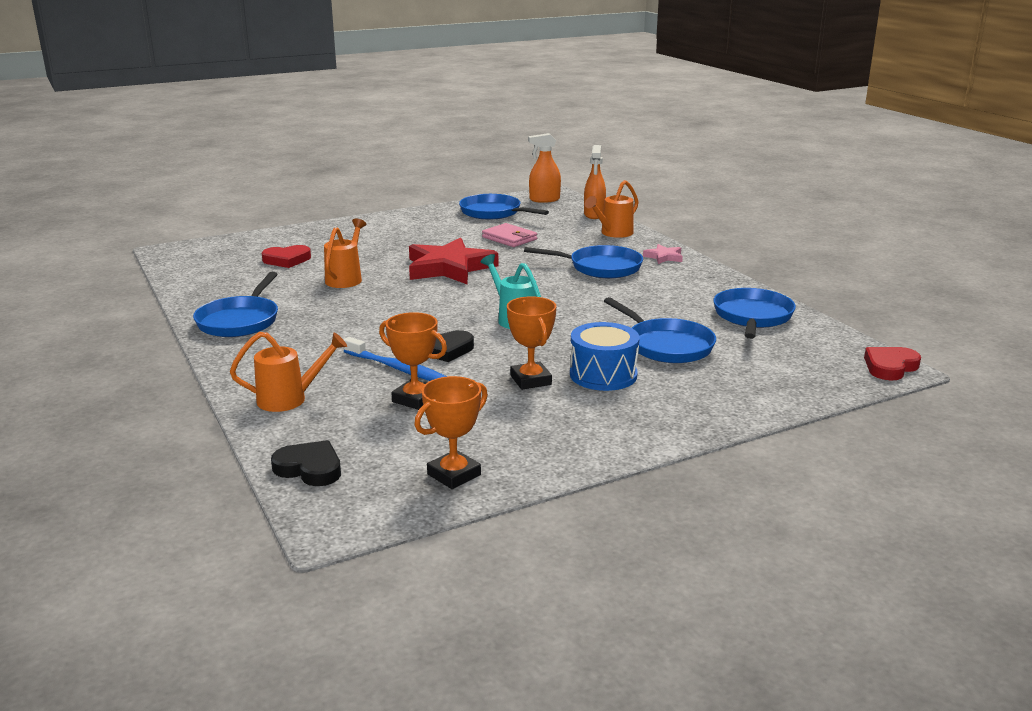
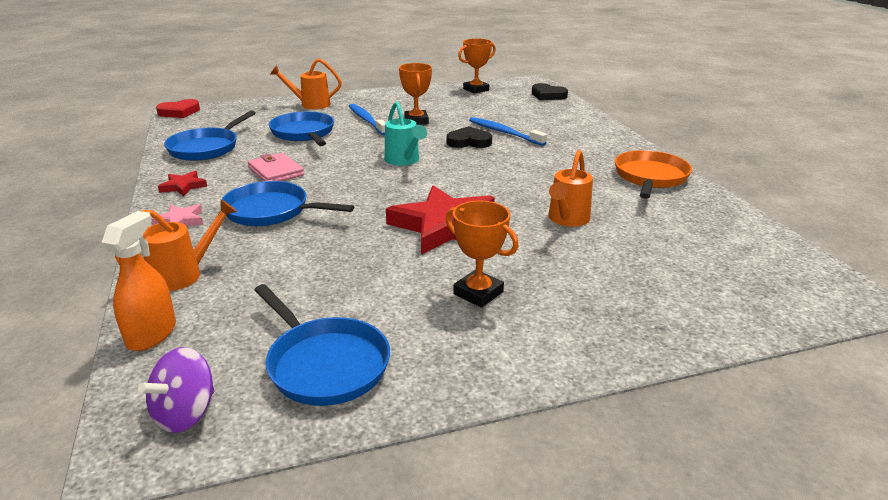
camera: 170 degrees left, 5 degrees up
(240, 320) = (650, 177): blue pan -> orange pan
(287, 260) = (657, 259): red heart -> none
(289, 399) = (573, 122): orange watering can -> orange watering can (311, 104)
(415, 399) = (493, 117): orange trophy -> orange trophy (478, 293)
(509, 238) = (342, 278): pink wallet -> pink wallet (276, 172)
(544, 199) = (185, 413): orange spray bottle -> purple spinning top
(603, 375) = (367, 120): blue drum -> blue toothbrush
(706, 279) = (183, 186): none -> red star

